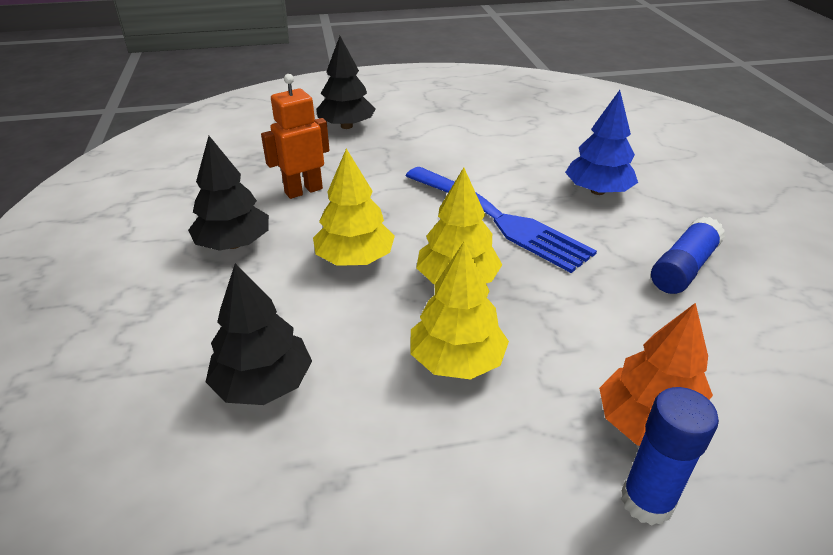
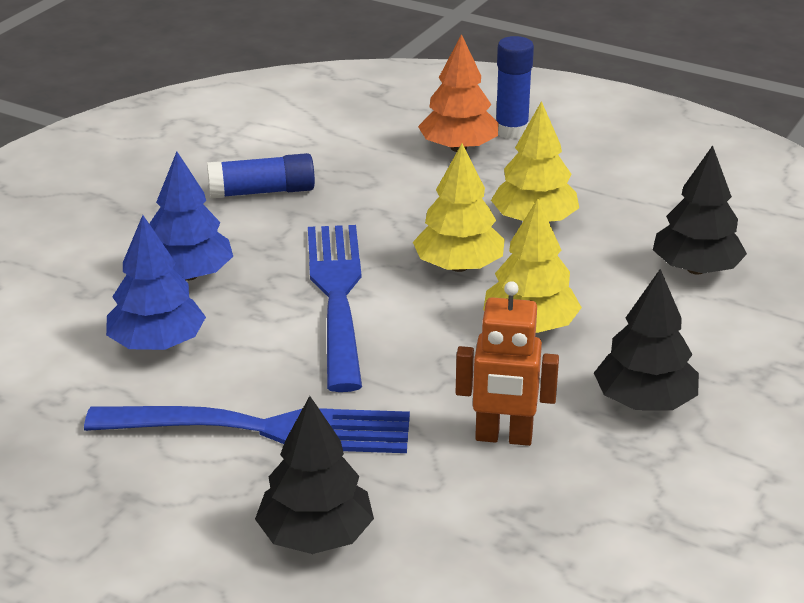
camera: 140 degrees left, 5 degrees down
(427, 146) = (261, 430): none -> blue fork
(539, 155) = (157, 343): none -> blue tree

